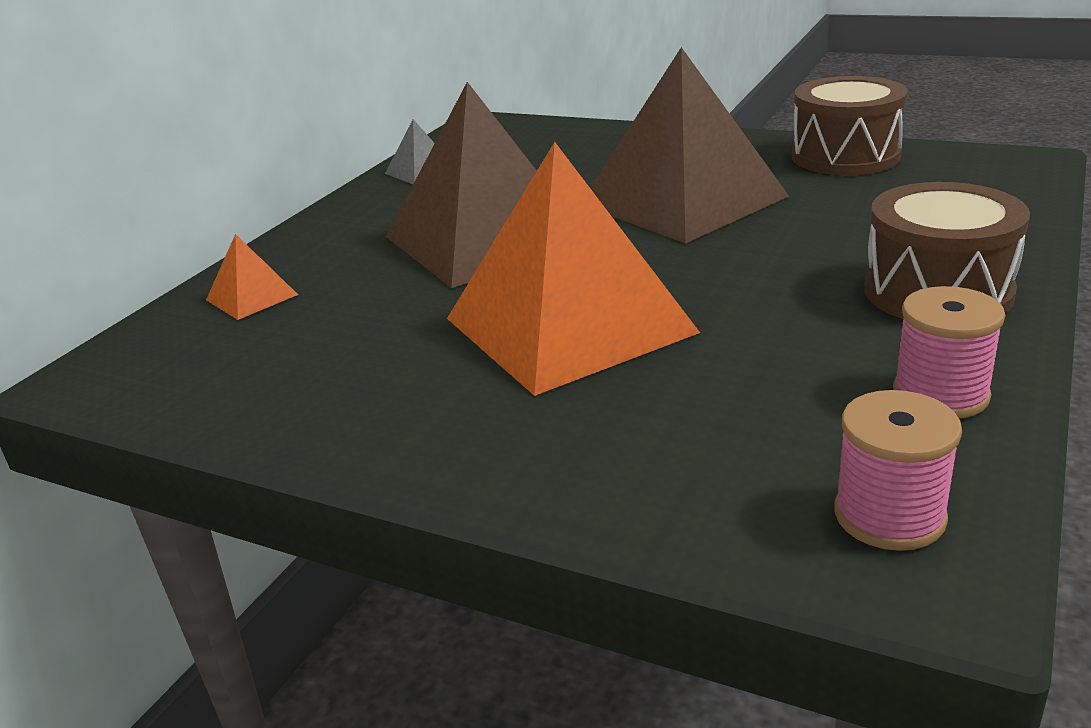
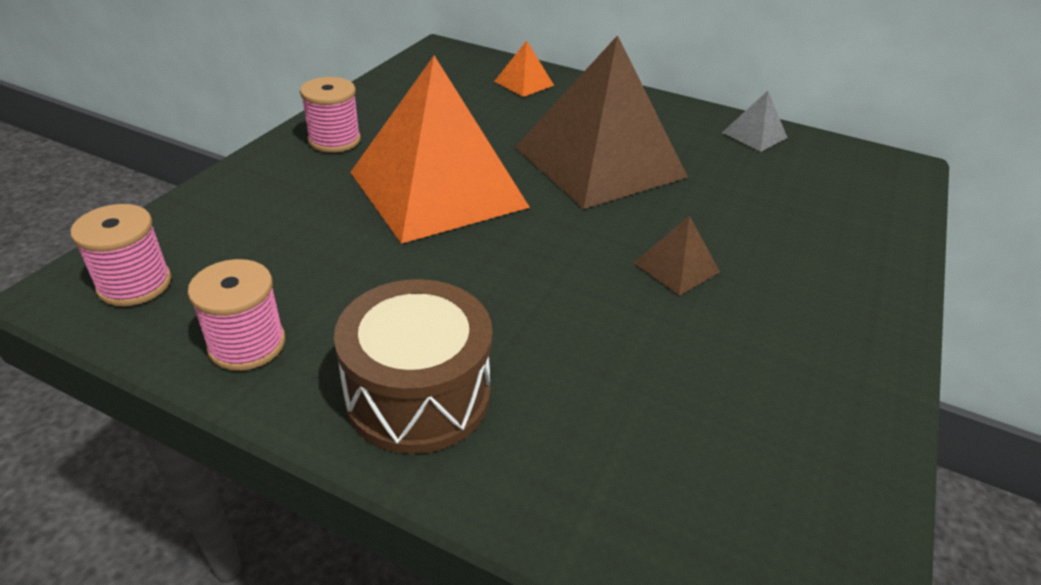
camera: 85 degrees right, 10 degrees up
(432, 427) = (334, 140): none -> pink spool
(683, 200) = (676, 267): brown pyramid -> brown pyramid, size x0.41
(845, 156) = (826, 419): brown drum -> none

